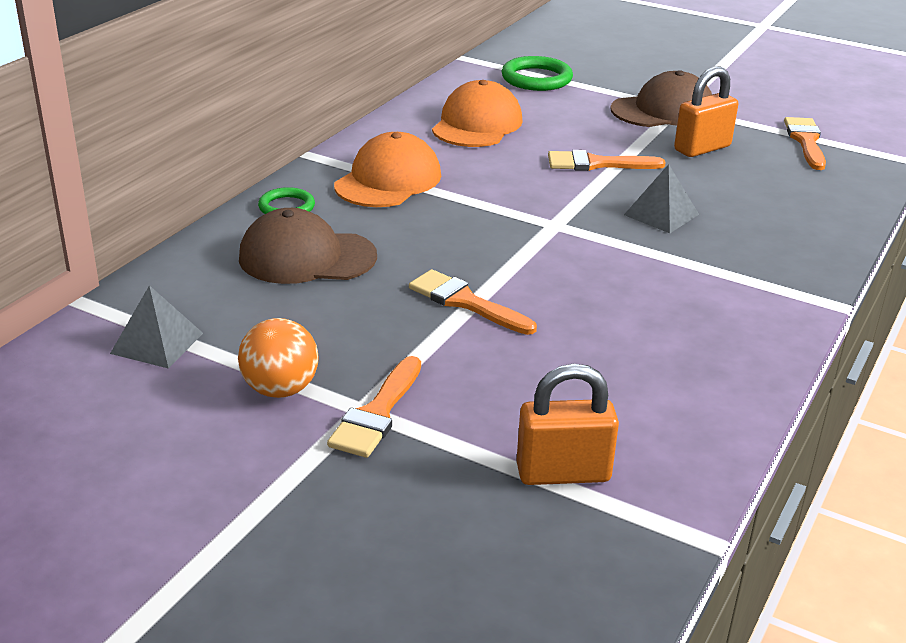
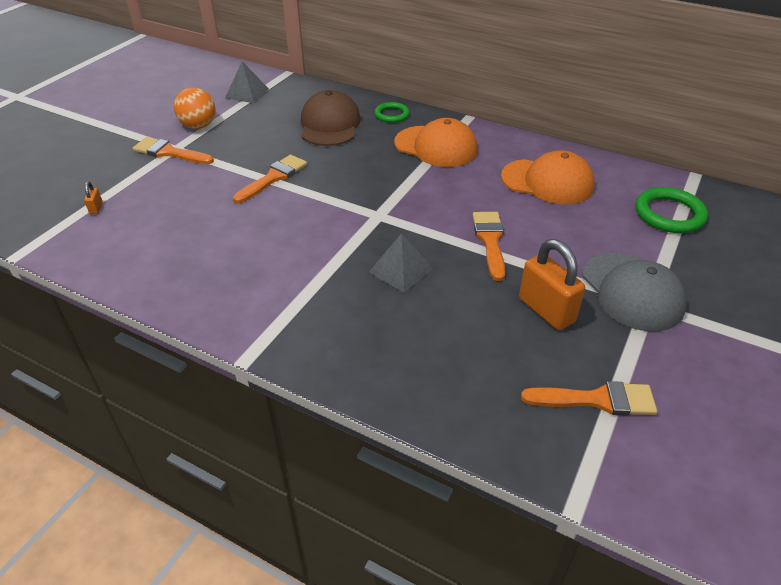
camera: 90 degrees right, 10 degrees up
(563, 473) = (96, 208): orange padlock -> orange padlock, size x0.42
(663, 110) = (632, 291): brown cap -> grey cap

